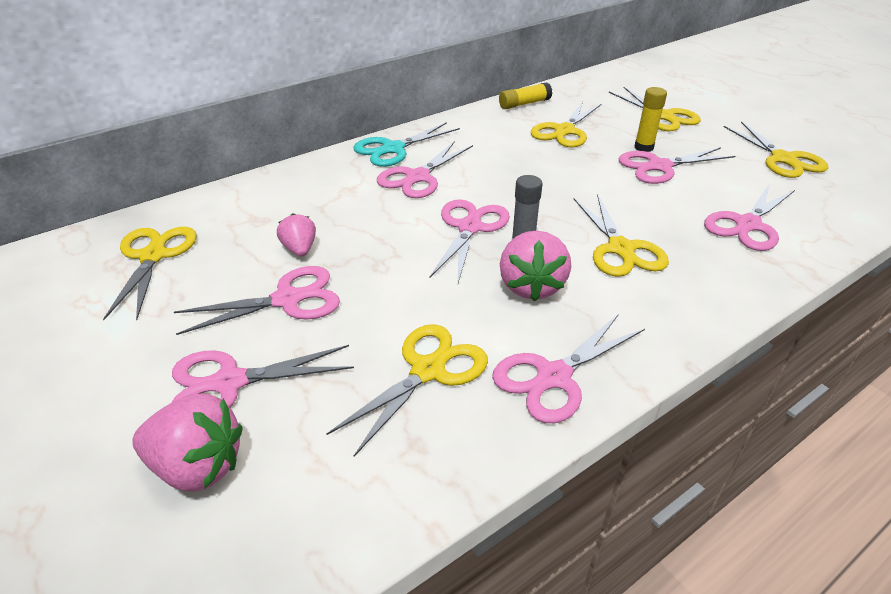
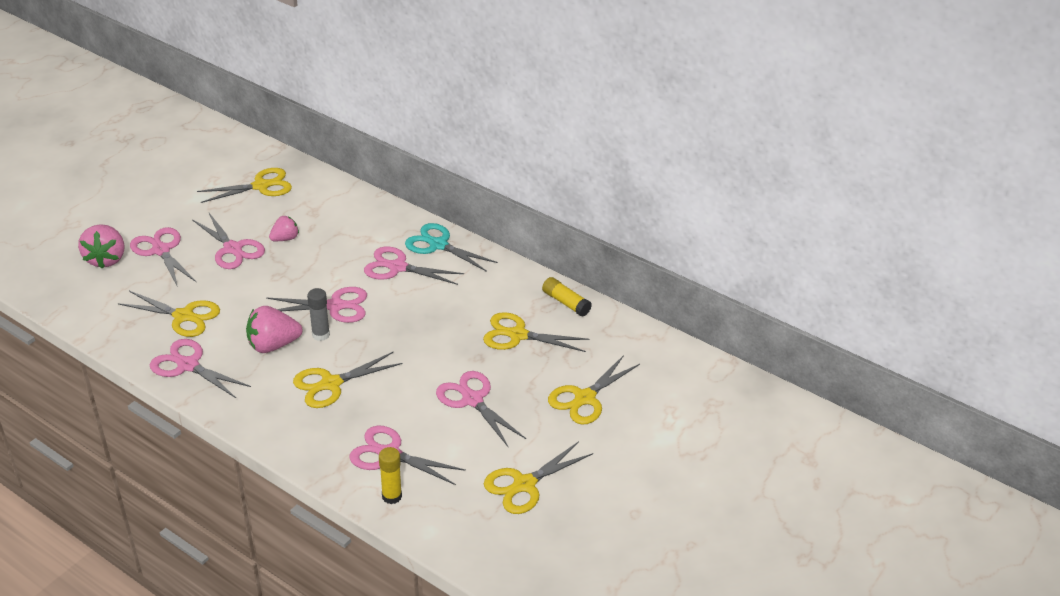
camera: 70 degrees right, 0 degrees up
(644, 147) = (507, 388): yellow glue stick -> yellow glue stick (392, 496)

